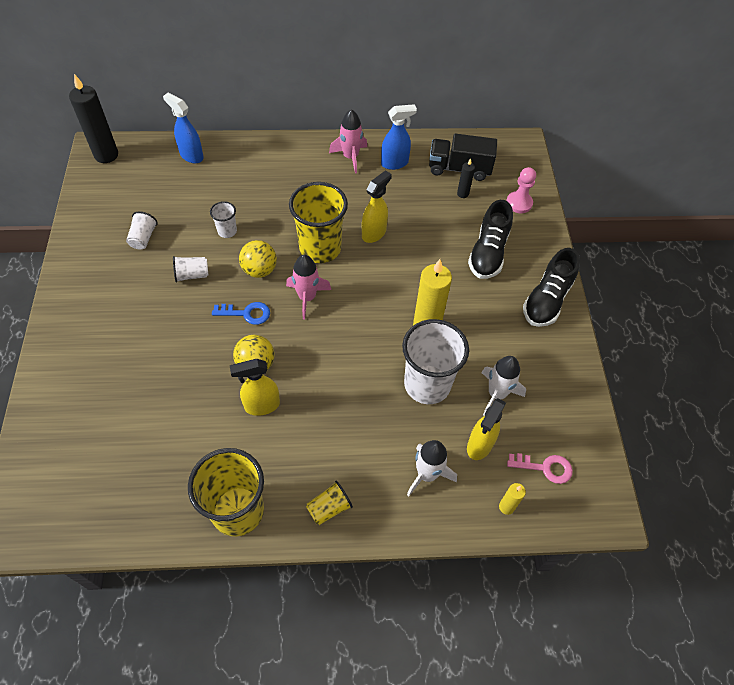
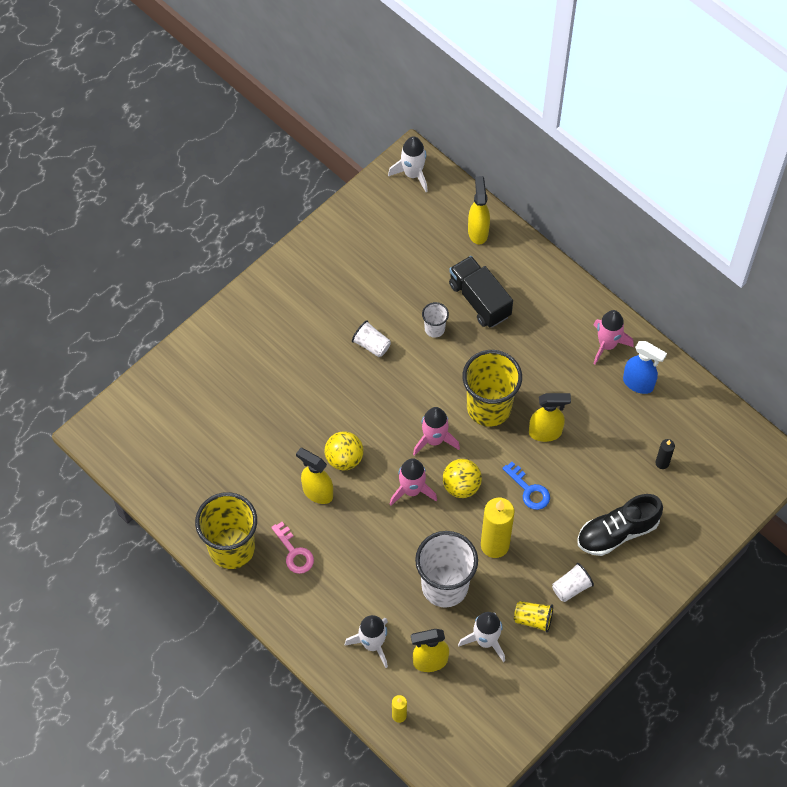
camera: 50 degrees right, 5 degrees up
(106, 155) = (412, 174): black candle -> white rocket
(143, 238) = (368, 280): white cup -> white cup (571, 587)
(191, 156) = (478, 231): blue spray bottle -> yellow spray bottle
(246, 313) = (378, 413): blue key -> blue key (529, 490)
(259, 270) = (424, 385): yellow ball -> yellow ball (461, 486)
(329, 342) = (412, 490): none -> pink rocket
(329, 508) = (287, 602): yellow cup -> yellow cup (533, 619)
(459, 168) = (689, 437): black truck -> black truck (479, 300)
(519, 203) = (700, 514): pink pawn -> none
(545, 468) = (456, 719): pink key -> pink key (294, 552)
(547, 300) = (614, 612): black shoe -> none

